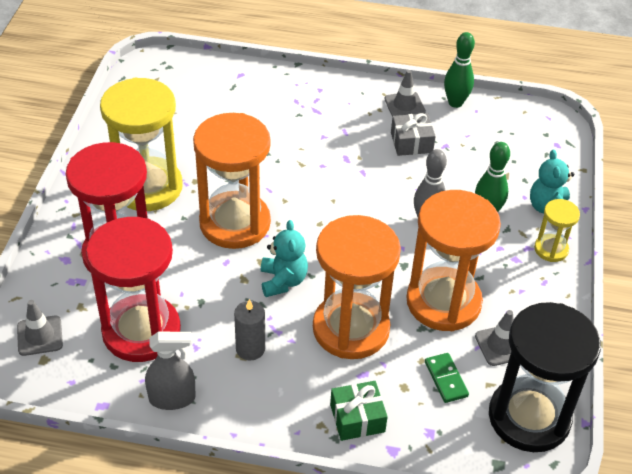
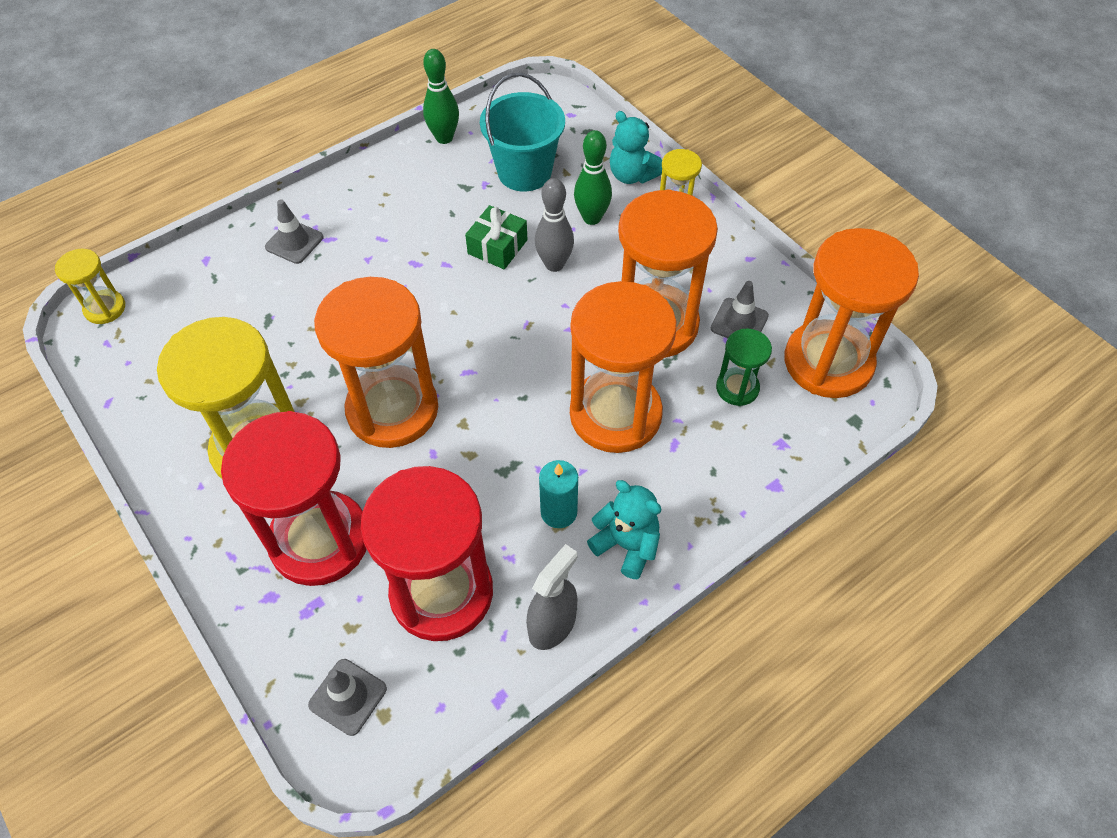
camera: 45 degrees left, 10 degrees up
(164, 63) = (105, 308): none -> yellow hourglass
(250, 349) = (559, 512): grey candle -> turquoise candle
(283, 281) = (506, 424): turquoise teddy bear -> turquoise teddy bear (626, 545)
(357, 418) = (717, 486): green gift -> green gift (497, 247)
(404, 105) = (403, 173): grey traffic cone -> grey traffic cone (294, 242)
(411, 142) = (453, 203): grey gift -> none
(445, 379) = (737, 388): green domino -> green hourglass
(479, 156) = (524, 172): none -> turquoise bucket
(529, 417) = (828, 362): black hourglass -> orange hourglass

